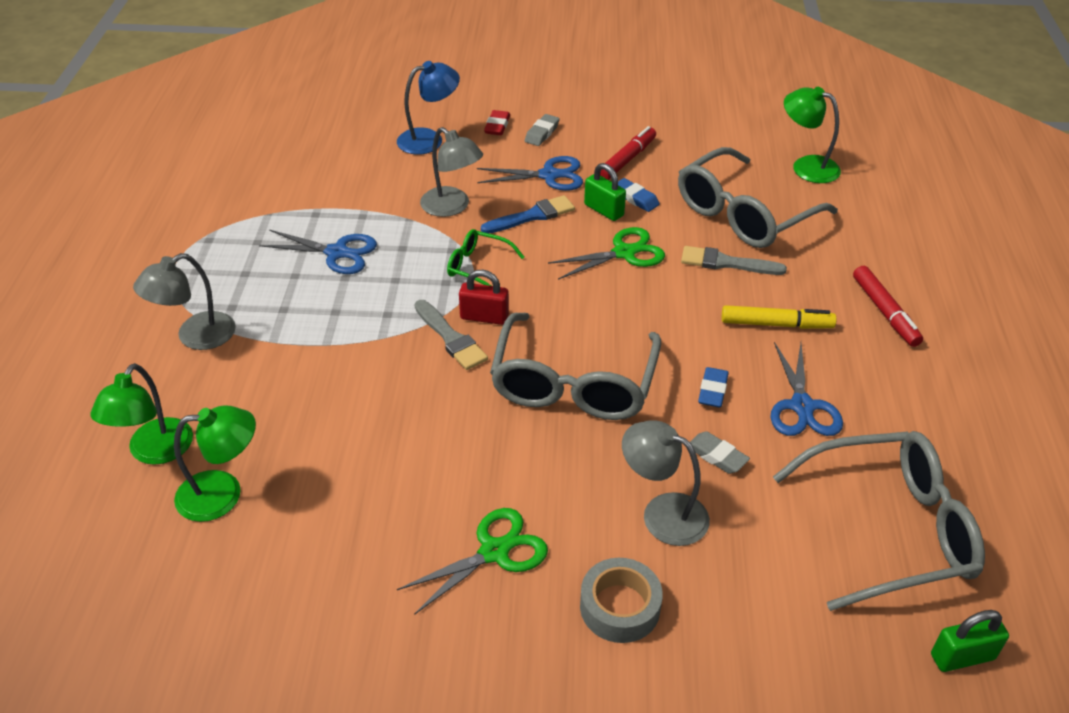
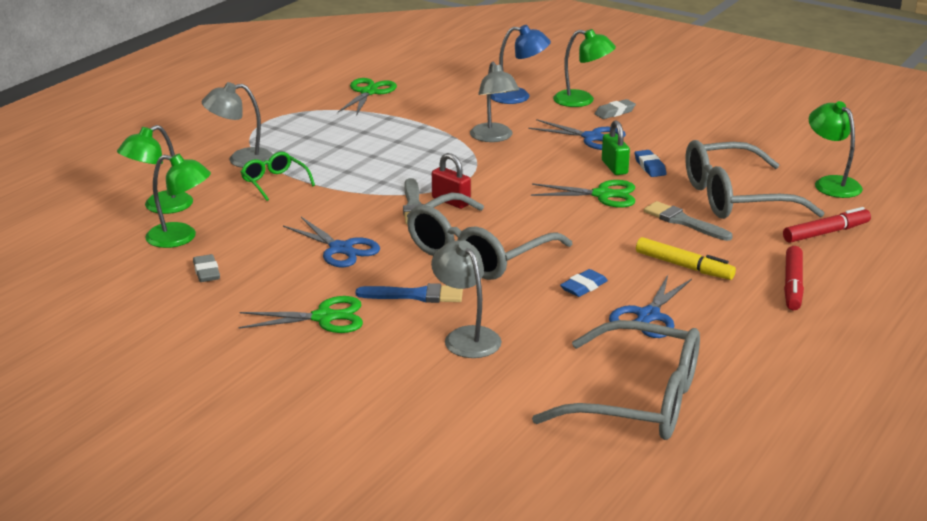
camera: 30 degrees right, 15 degrees down
(262, 181) = (368, 92): none -> green scissors
(337, 253) = (381, 142): blue scissors -> blue scissors (341, 249)
(478, 267) = (476, 174): green glasses -> green glasses (274, 182)
(497, 126) = (582, 100): red eraser -> green lamp
(532, 216) = (551, 157): blue brush -> blue brush (416, 295)
(620, 607) = (380, 371): grey tape -> none
(626, 160) = (669, 143): red marker -> red marker (826, 233)
(716, 456) = (544, 321): grey eraser -> grey eraser (206, 272)
(962, 657) = (612, 482): green padlock -> none

